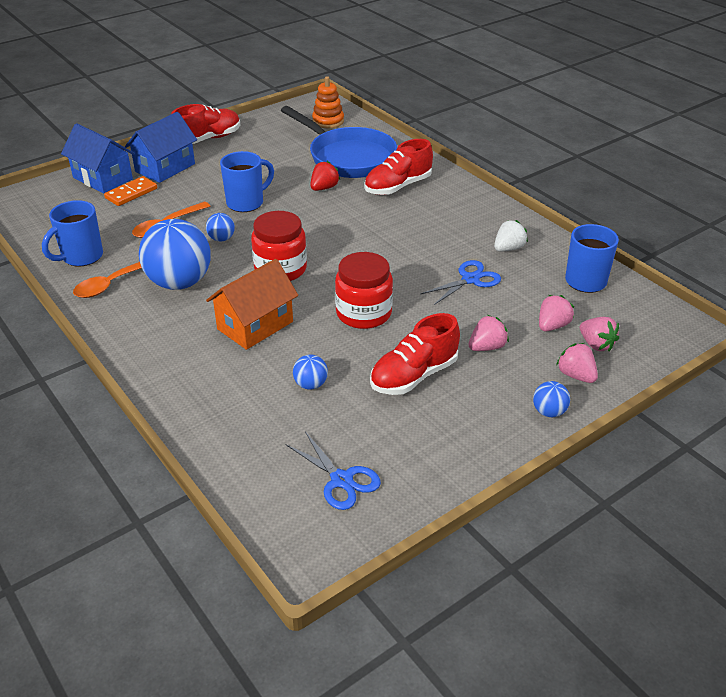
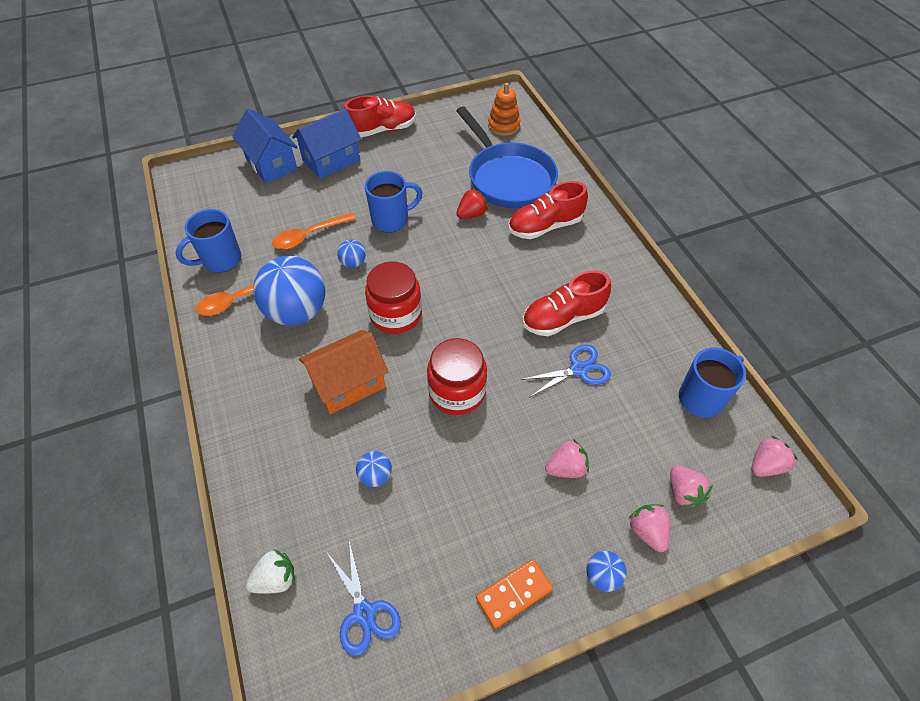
camera: 15 degrees right, 15 degrees up
(131, 193) = (290, 188): orange domino -> orange domino (514, 594)
(414, 376) = (479, 489): red shoe -> red shoe (563, 318)
(508, 248) = (632, 334): white strawberry -> white strawberry (276, 579)
(552, 326) = (644, 454): pink strawberry -> pink strawberry (765, 465)

